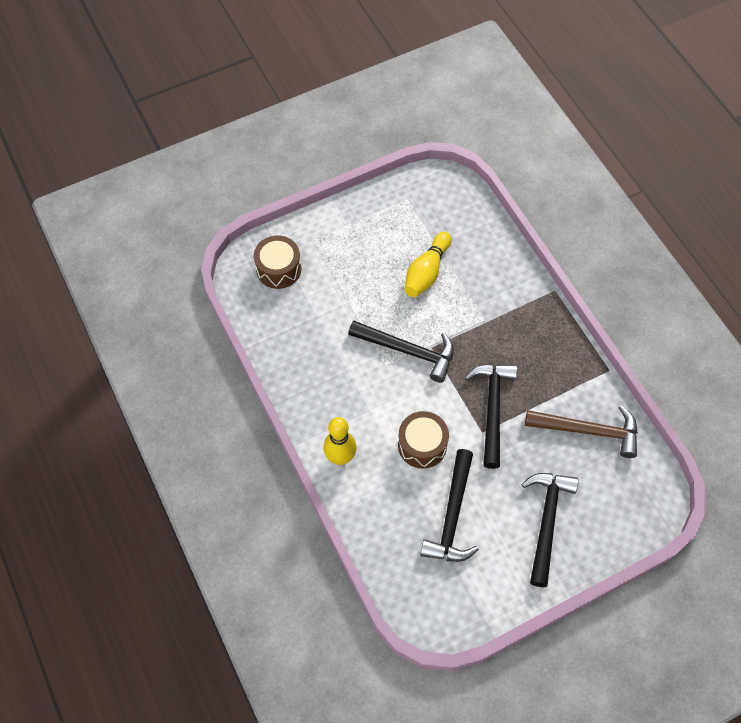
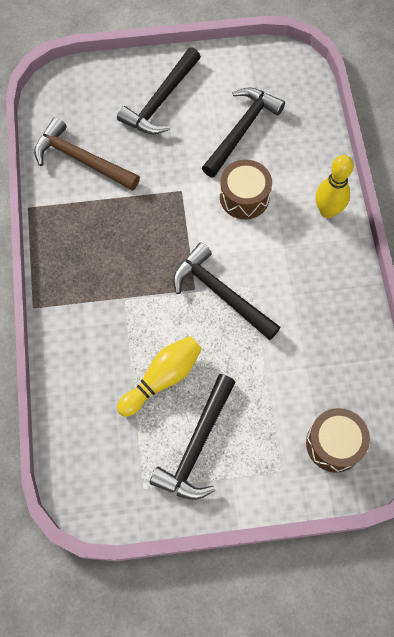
camera: 160 degrees left, 5 degrees up
(492, 409) = (161, 208): black hammer -> black hammer (196, 446)

